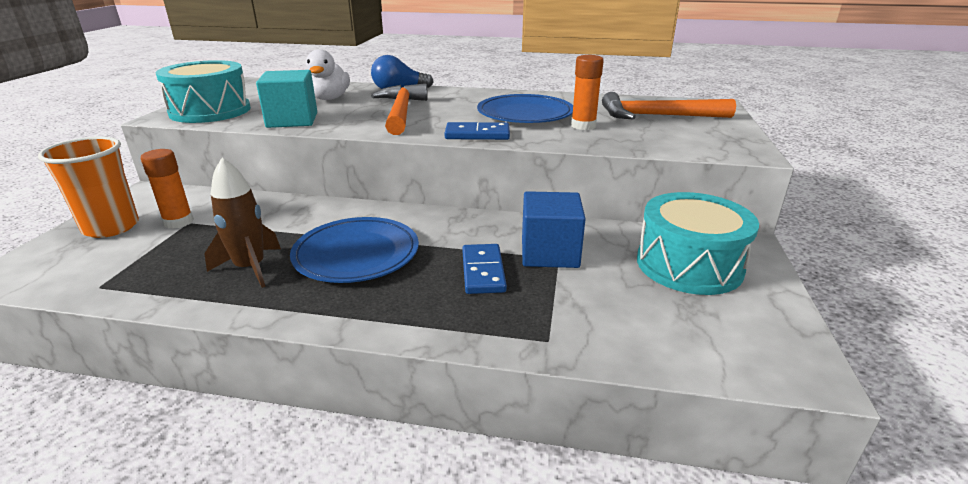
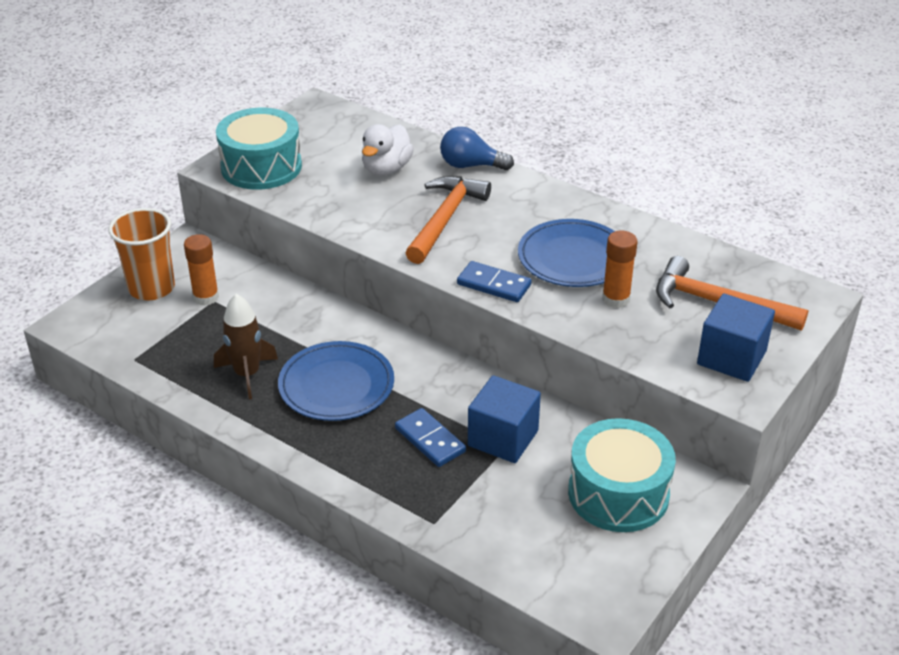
camera: 25 degrees right, 10 degrees up
(292, 120) = (331, 207): turquoise cube -> none
(483, 271) = (430, 440): blue domino -> blue domino turned 60 degrees counterclockwise
(708, 137) = (731, 358): none -> blue cube

